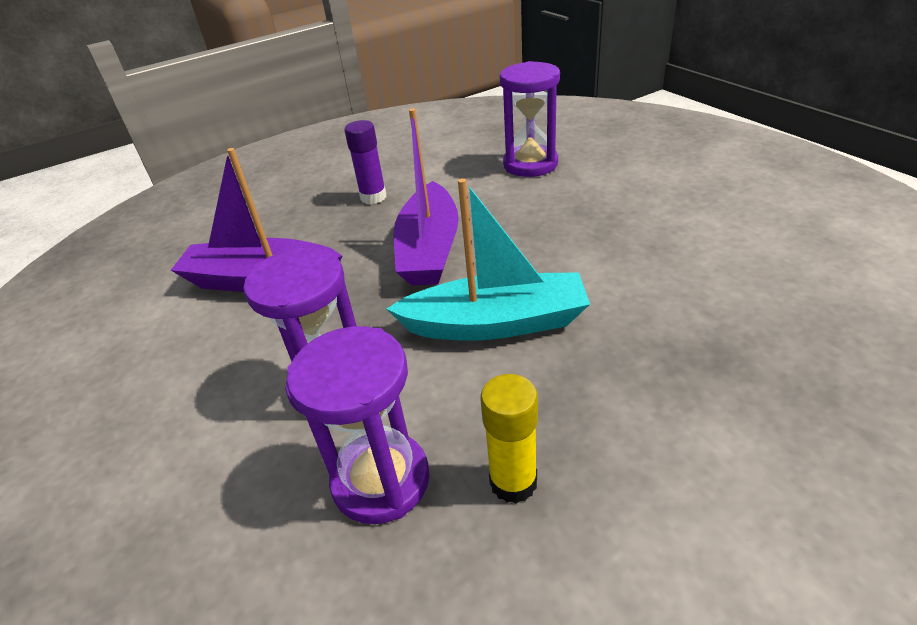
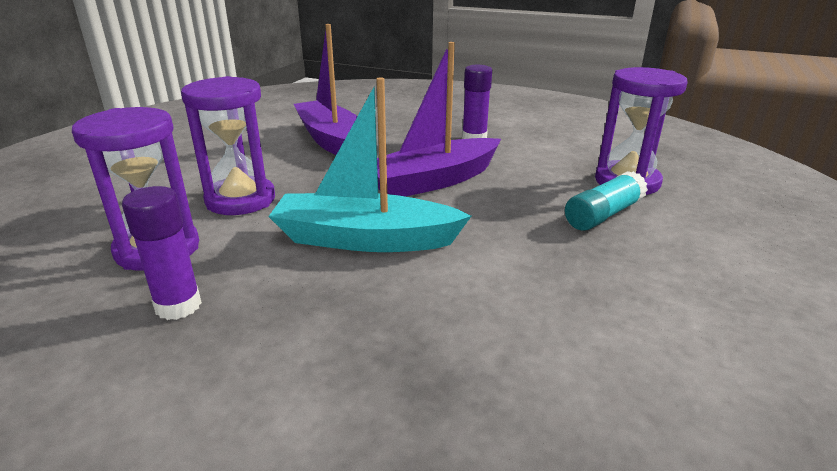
camera: 50 degrees right, 10 degrees down
(495, 323) = (365, 239): turquoise boat -> turquoise boat turned 135 degrees clockwise
(513, 482) = (178, 306): yellow glue stick -> purple glue stick
(566, 195) = (603, 215): none -> turquoise glue stick

